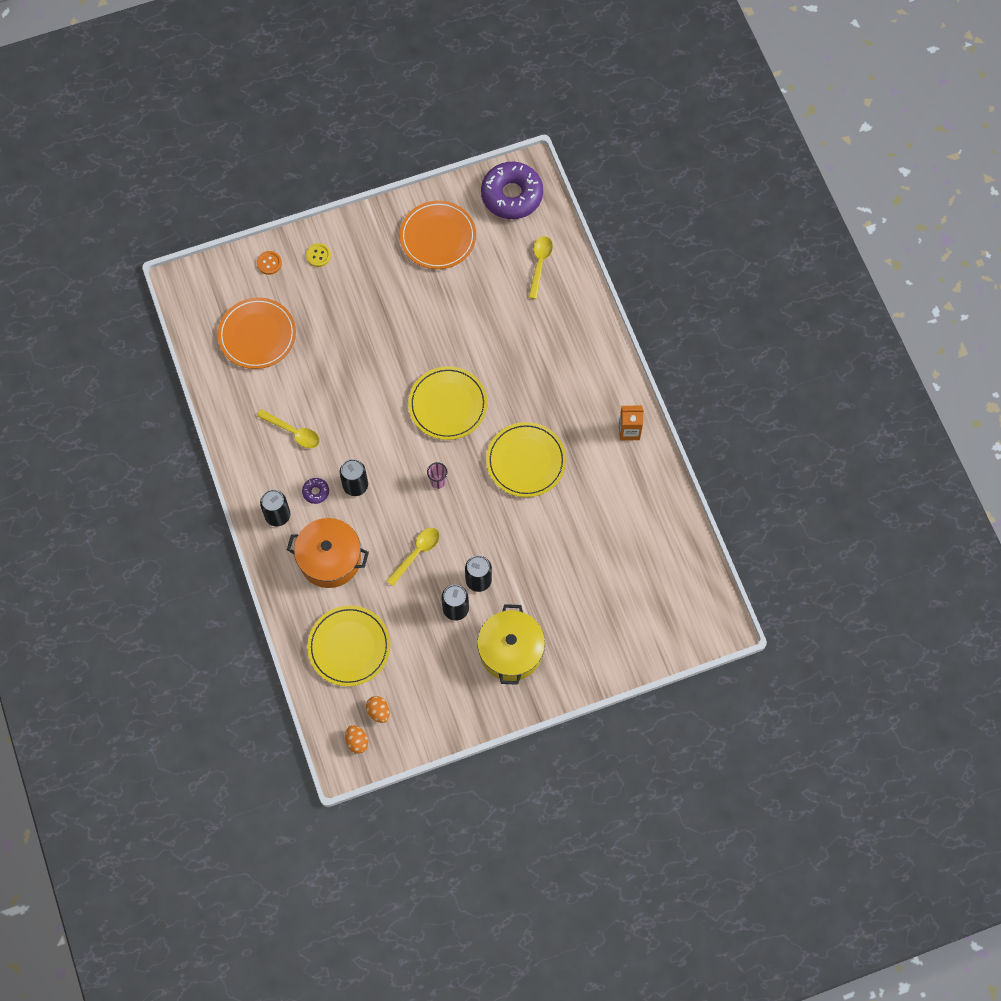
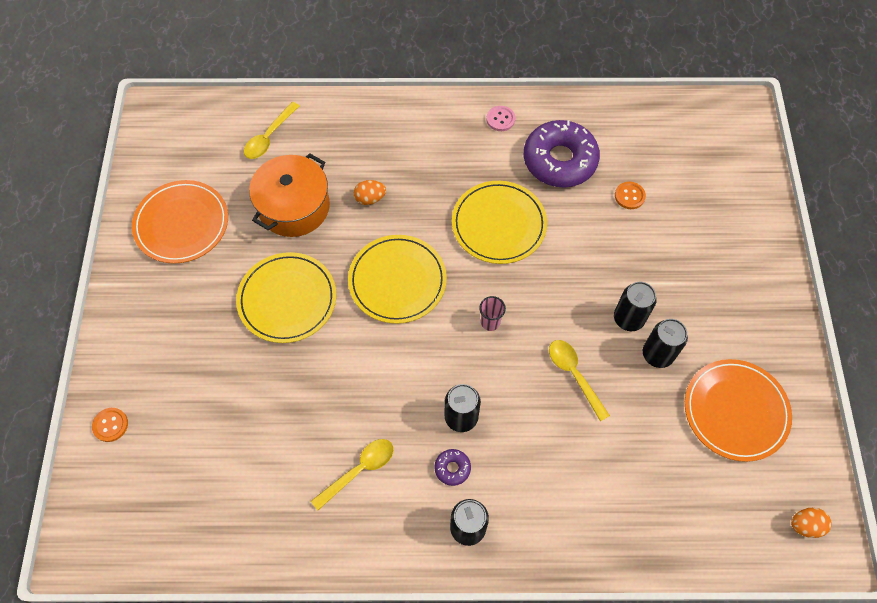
camera: 70 degrees left, 5 degrees down
(257, 335) = (203, 473): orange plate -> orange plate (735, 411)
(318, 255) = (133, 362): yellow button -> none
(330, 559) = (549, 480): orange pot -> orange pot (294, 207)
(349, 647) = (675, 494): yellow plate -> yellow plate (287, 299)
(378, 712) = (770, 486): orange egg -> orange egg (370, 198)
(511, 651) = (724, 313): yellow pot -> none
(512, 195) = (172, 136): purple donut -> purple donut (559, 160)
(539, 264) = (269, 137): yellow spoon -> yellow spoon turned 90 degrees counterclockwise
(592, 553) = (629, 196): none -> orange button
(629, 431) = (500, 119): orange carton -> pink button

